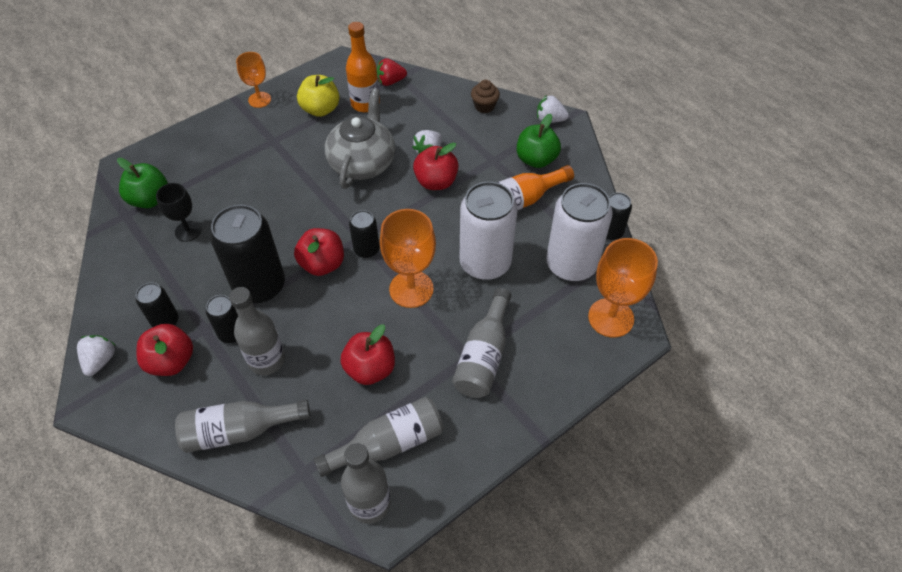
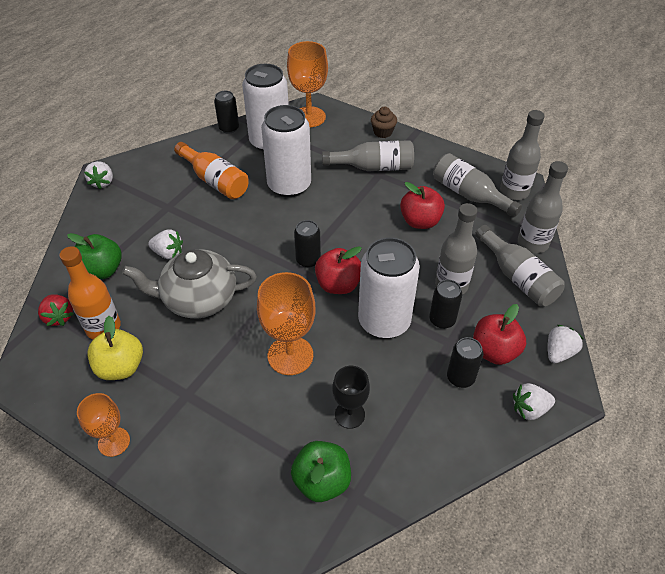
camera: 110 degrees left, 5 degrees down
(132, 419) = (559, 352): none -> white strawberry
(259, 286) = (384, 321): black can -> white can
(276, 476) = (532, 243): none -> grey bottle
(411, 289) = (335, 220): orange goblet -> orange goblet (290, 355)
(436, 182) = (208, 237): red apple -> none
(484, 106) = (90, 230): brown cupcake -> brown cupcake (383, 132)
(536, 159) = (159, 181): green apple -> green apple (102, 270)

